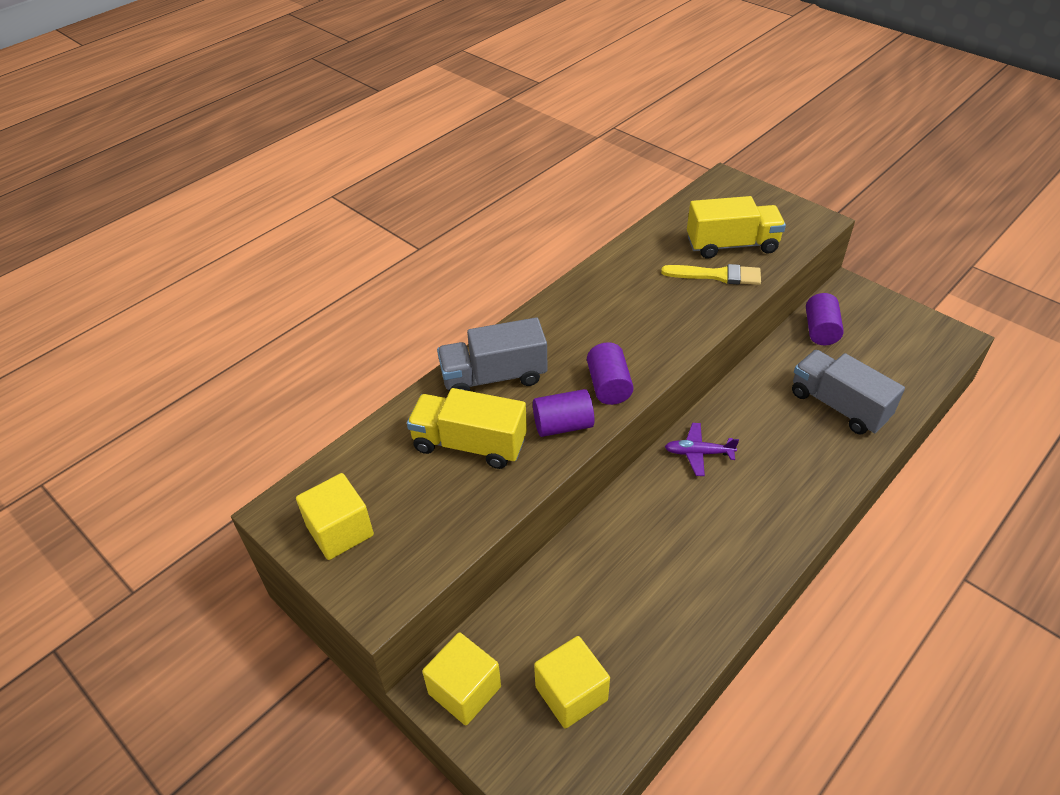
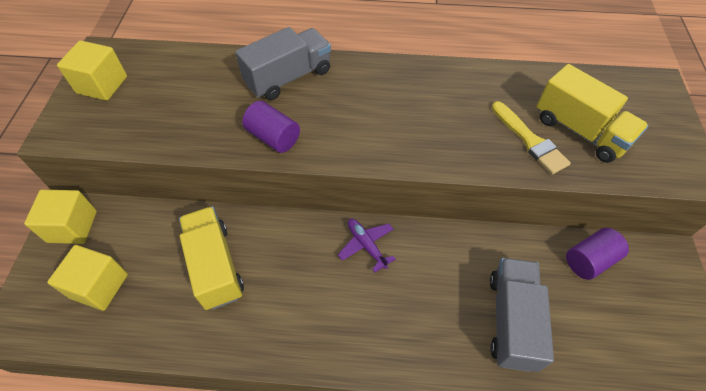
camera: 50 degrees right, 10 degrees up
(469, 444) = (216, 100): yellow truck -> yellow truck (215, 266)
(494, 377) = (288, 77): grey truck -> grey truck turned 105 degrees clockwise
(608, 386) = (335, 141): purple cylinder -> none

